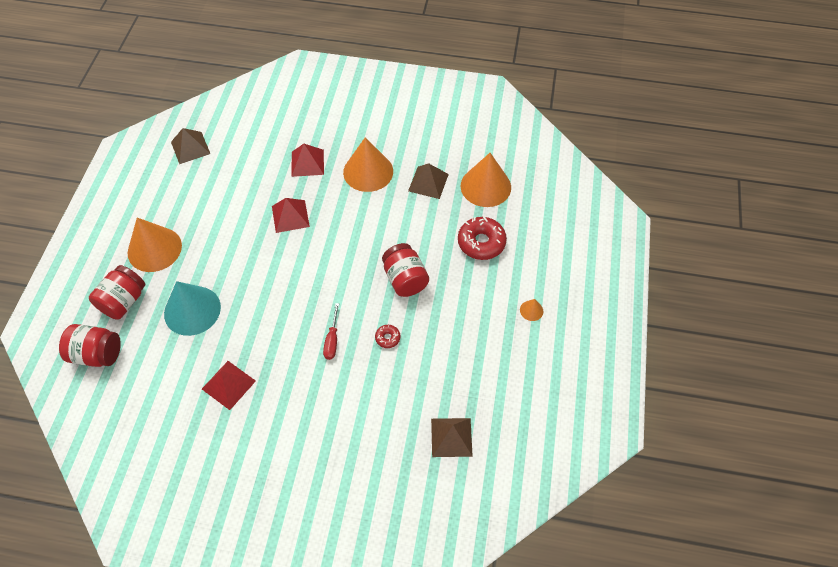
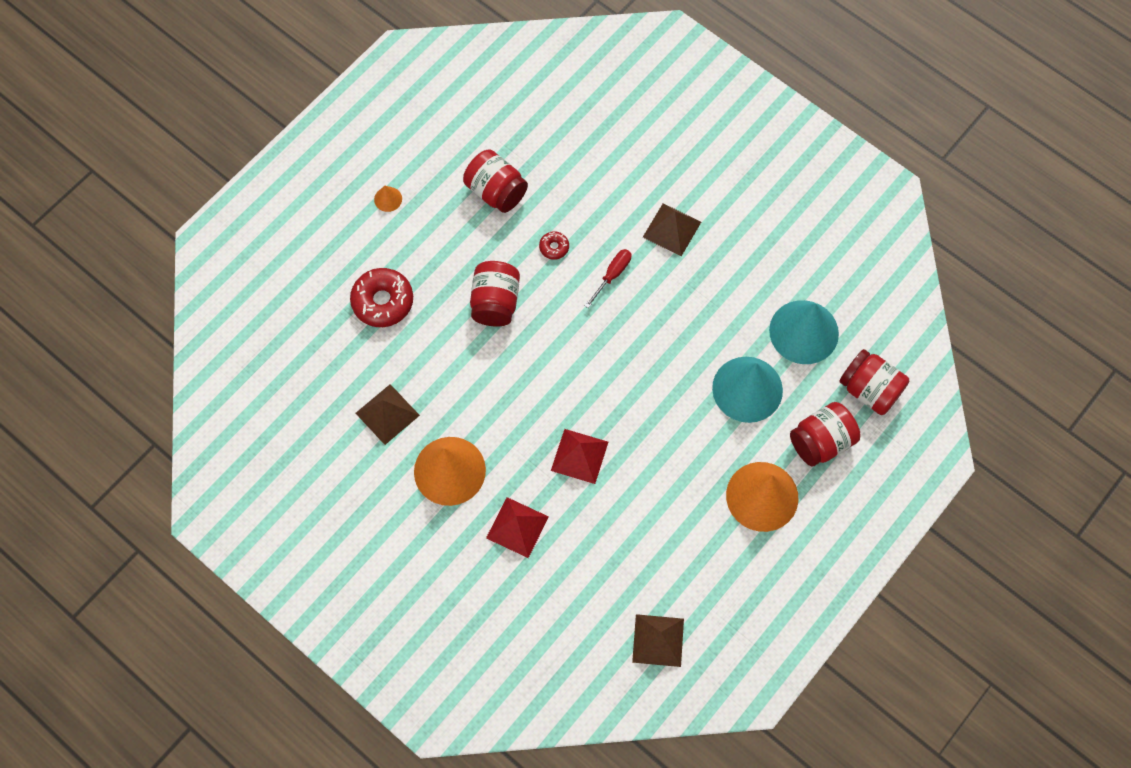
camera: 150 degrees left, 10 degrees up
(164, 372) = (804, 332): none -> turquoise cone
(228, 384) = (741, 283): red pyramid -> none
(451, 437) = (552, 124): brown pyramid -> brown pyramid (672, 229)
(458, 357) = (496, 191): none -> red jar
(485, 186) = (324, 371): orange cone -> none

